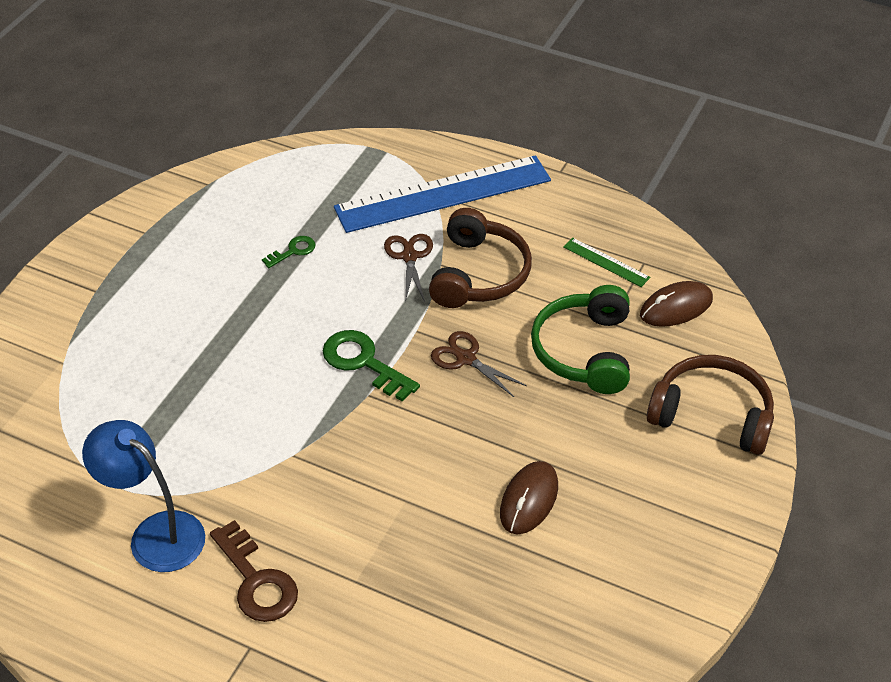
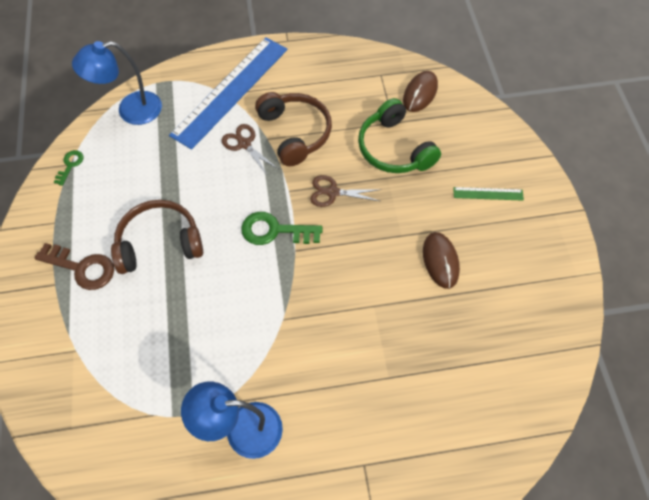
camera: 35 degrees left, 15 degrees up
(256, 580) = (331, 418): brown key -> brown key (81, 268)
(293, 251) = (167, 180): green key -> green key (70, 165)
(315, 161) = (130, 110): none -> blue lamp
(606, 262) = (360, 85): green ruler -> green ruler (488, 194)
(712, 415) = (490, 148): brown headphones -> brown headphones (159, 243)

